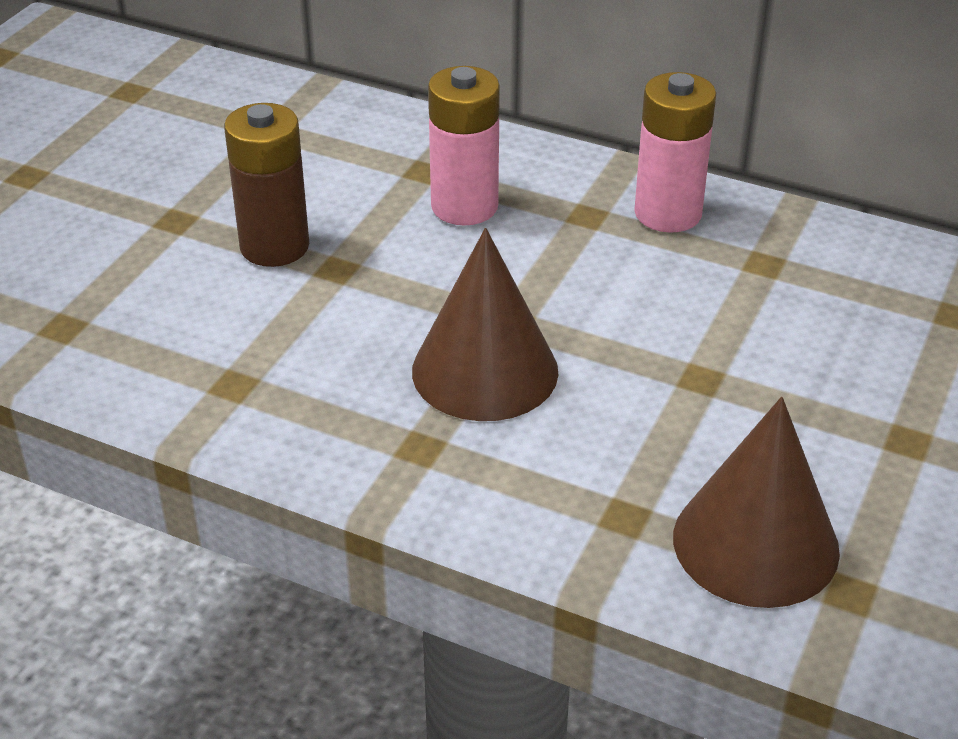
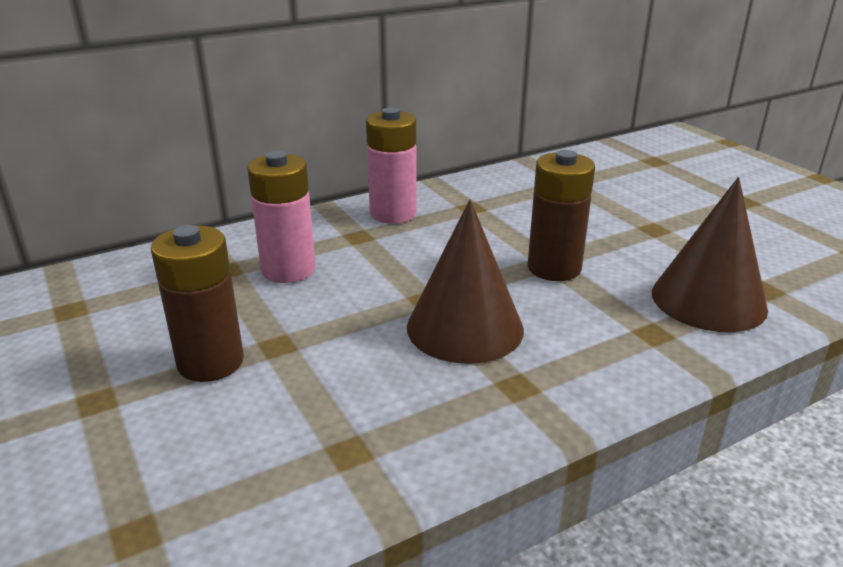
camera: 55 degrees left, 10 degrees down
(685, 388) = (554, 268): none -> brown battery

